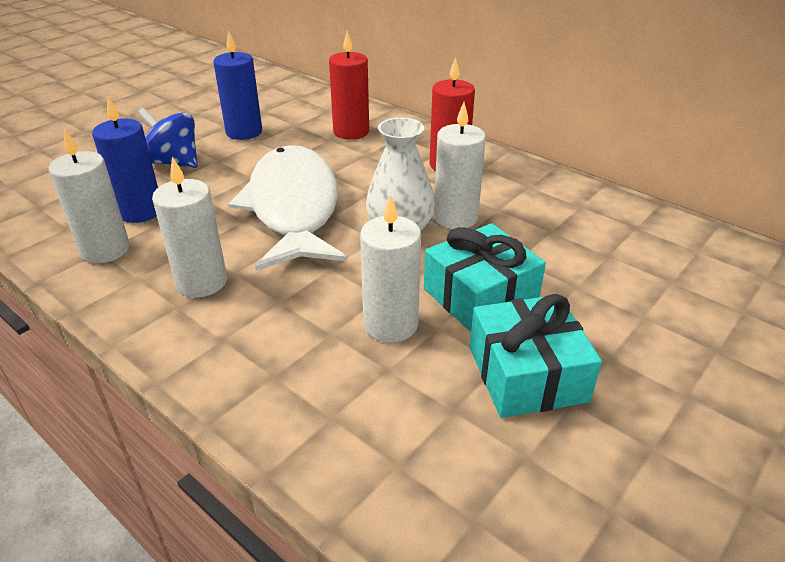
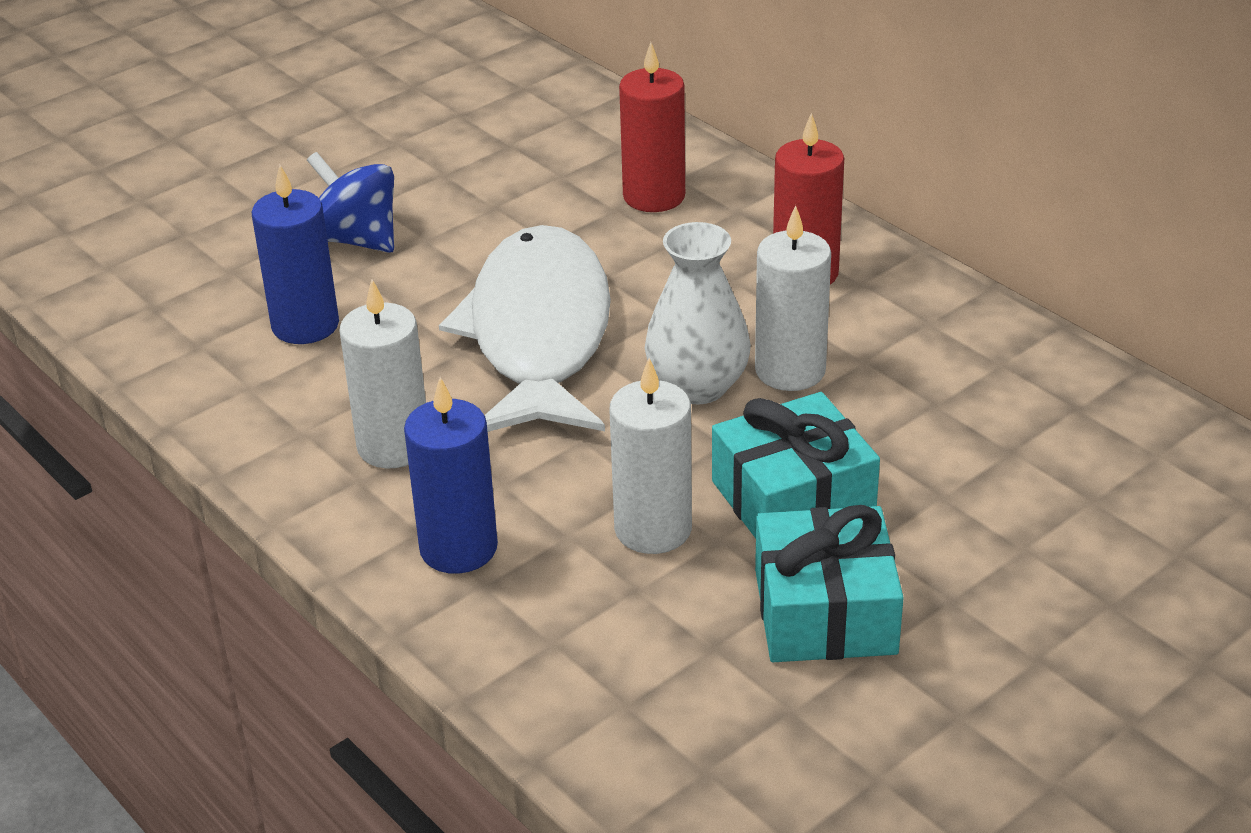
camera: 10 degrees right, 0 degrees up
(105, 250) = (256, 386): white candle -> none
(244, 132) = (473, 186): blue candle -> blue candle (458, 548)

